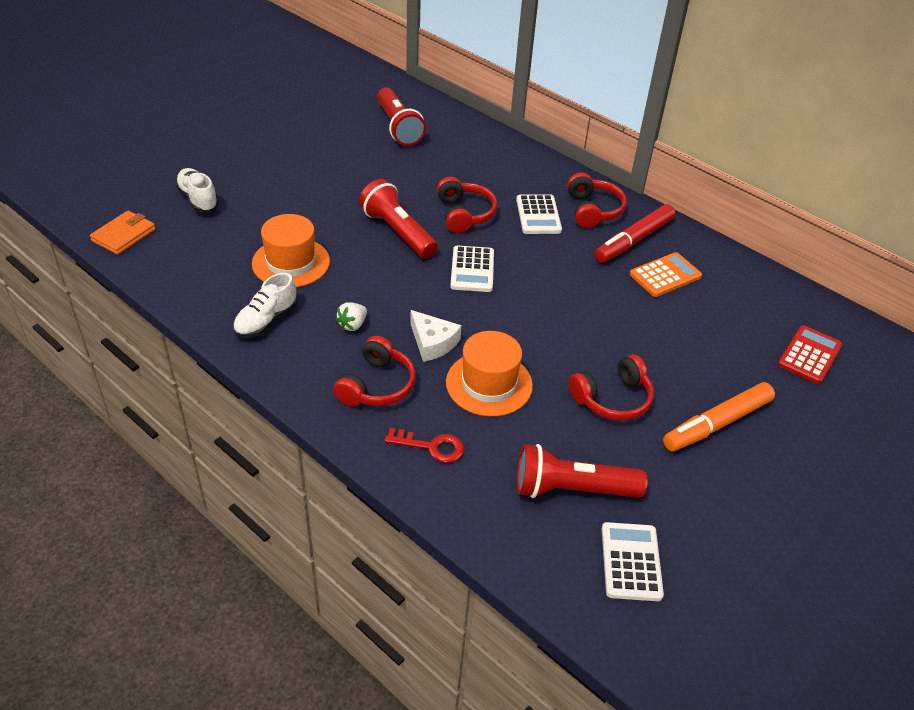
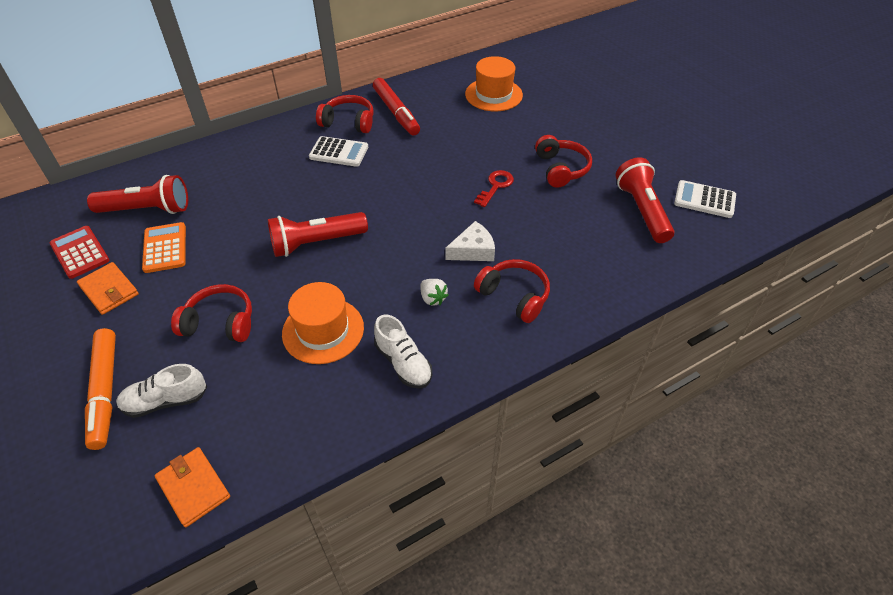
camera: 70 degrees left, 5 degrees up
(299, 138) = (109, 290): none -> orange wallet
(431, 446) = (589, 275): red key -> red key (495, 186)
(464, 214) = (313, 194): red headphones -> red headphones (220, 323)
(472, 270) = (391, 206): white calculator -> none
(489, 384) = (529, 228): orange hat -> orange hat (493, 95)
(572, 489) = (641, 210): red flashlight -> red flashlight turned 150 degrees clockwise
(665, 275) = (442, 109): orange calculator -> orange calculator (165, 248)
(717, 424) = (594, 130): orange marker -> orange marker (105, 391)
(809, 355) = (542, 75): red calculator -> red calculator (80, 252)

